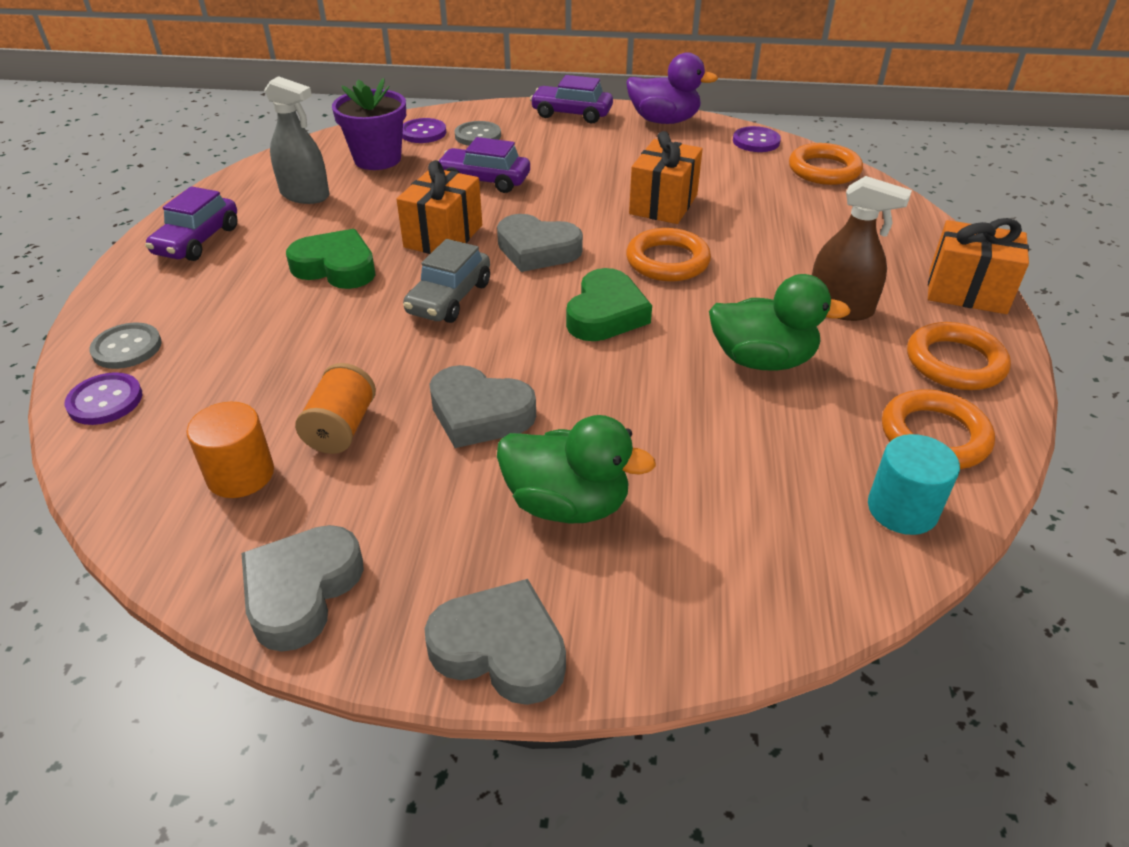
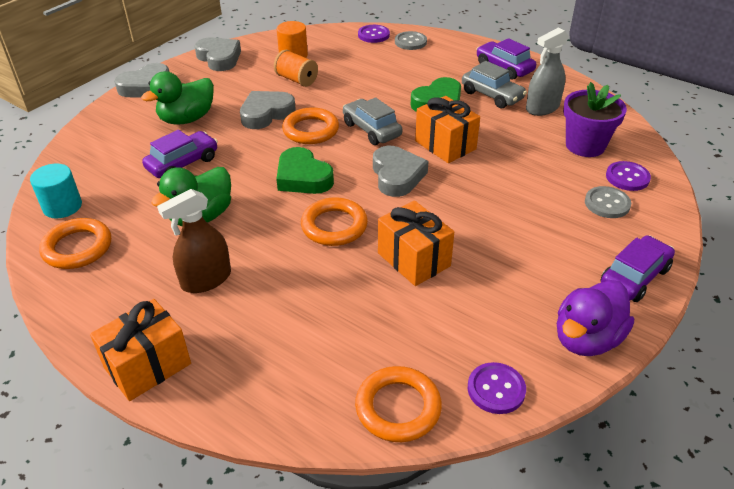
camera: 120 degrees right, 0 degrees up
(291, 233) = (492, 95): none -> grey car
(484, 180) = (517, 183): purple car -> purple car (182, 163)
(537, 250) = (397, 176): grey heart -> grey heart turned 120 degrees clockwise
(955, 362) = (104, 299): orange ring -> orange ring (311, 130)

